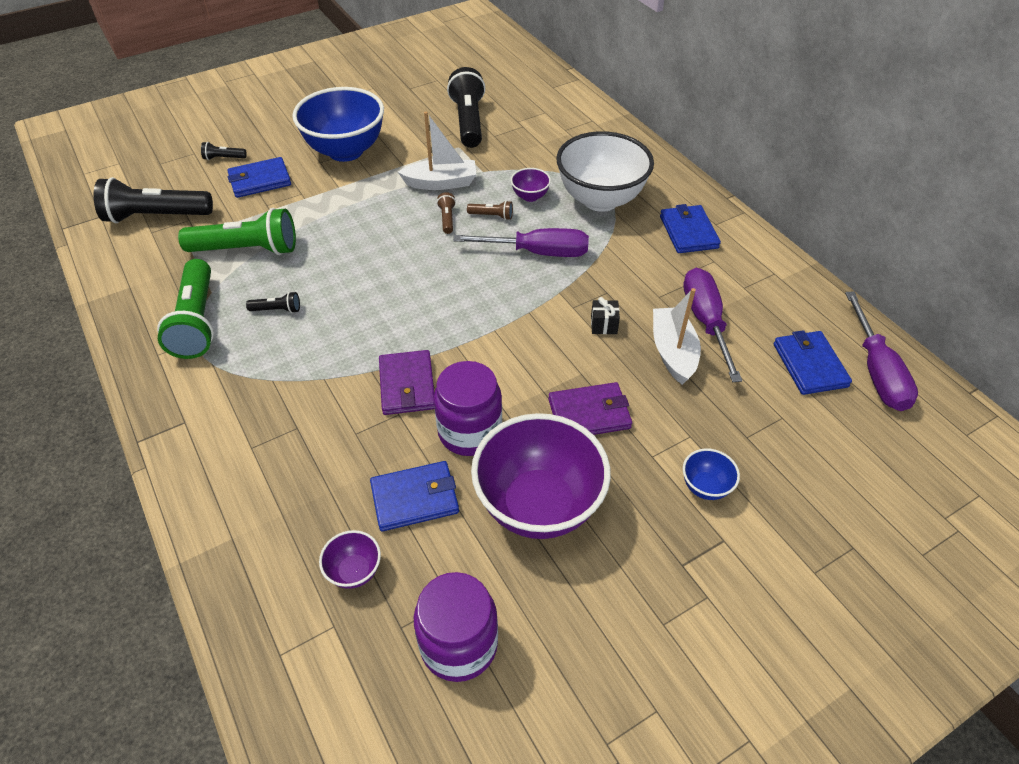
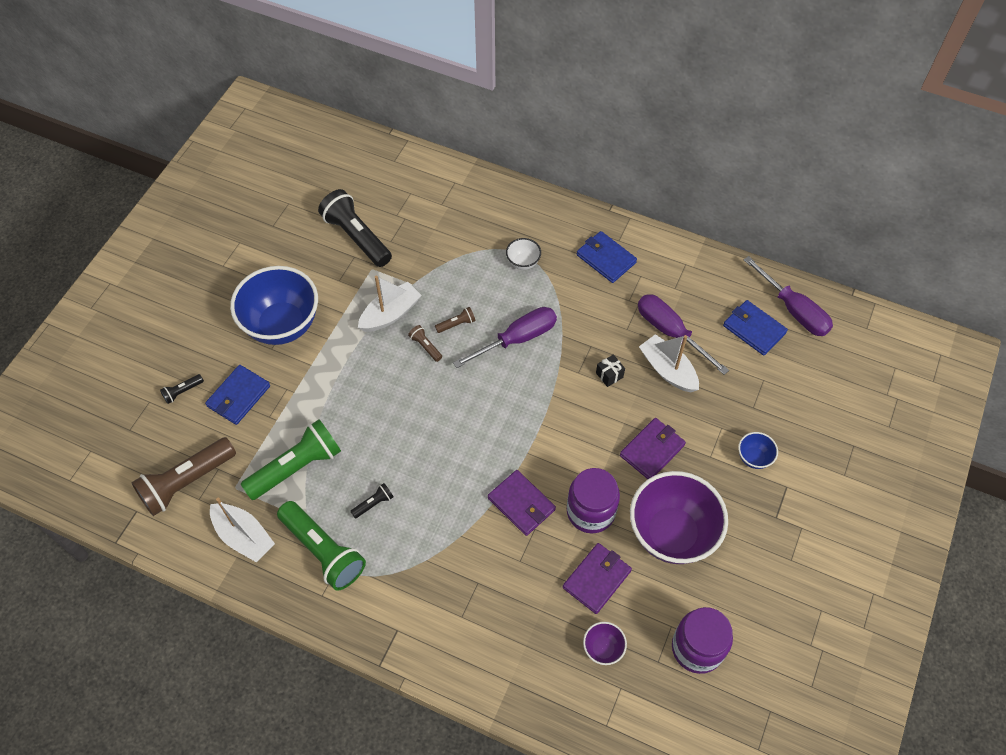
camera: 35 degrees left, 10 degrees up
(151, 275) = (244, 536): none -> white boat
(156, 216) = (186, 483): black flashlight -> brown flashlight
(415, 498) = (597, 579): blue wallet -> purple wallet
(530, 196) = (469, 289): purple bowl -> none
(600, 199) = (523, 262): white bowl -> white bowl, size x0.43

